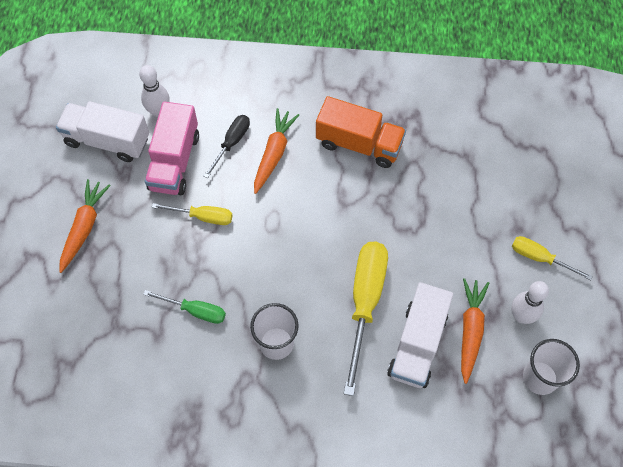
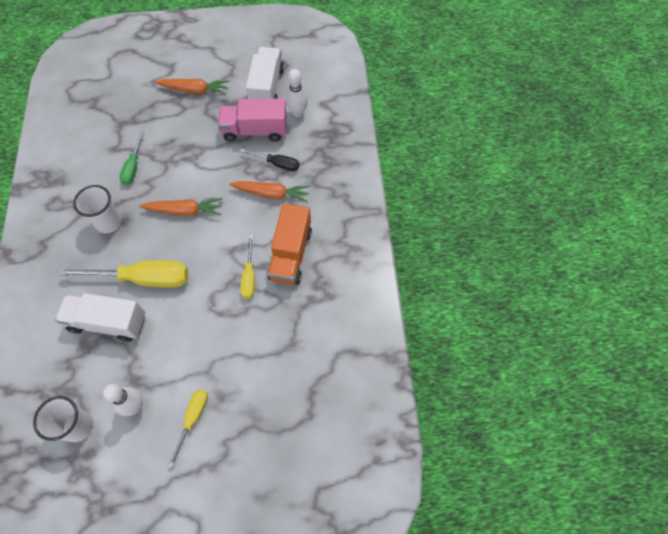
camera: 80 degrees right, 0 degrees up
(203, 217) = (210, 157): yellow screwdriver -> yellow screwdriver (249, 276)
(470, 330) = (121, 363): orange carrot -> orange carrot (184, 211)

